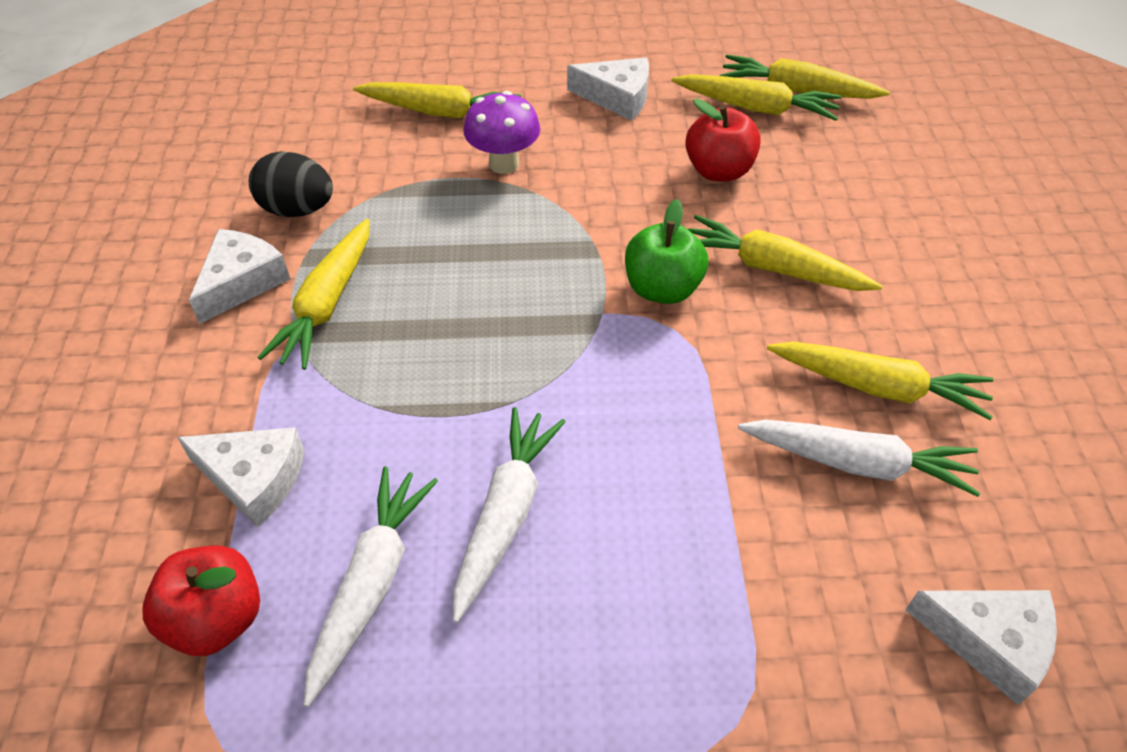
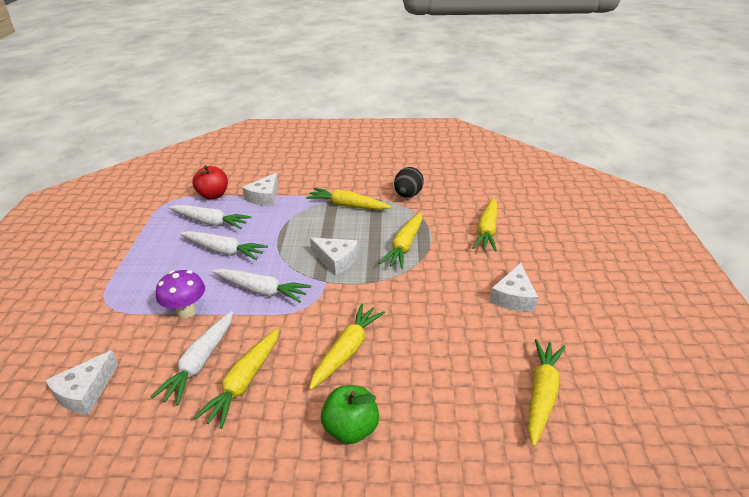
camera: 95 degrees right, 15 degrees down
(242, 282) = (364, 186): white cheese -> white cheese (336, 260)
(504, 164) = (443, 251): purple mushroom -> purple mushroom (186, 311)
(643, 409) = (261, 290): none -> white carrot
(662, 289) = (338, 303): green apple -> green apple (351, 429)
(718, 171) = (440, 337): red apple -> none
(756, 108) = (514, 366): yellow carrot -> yellow carrot (405, 246)

